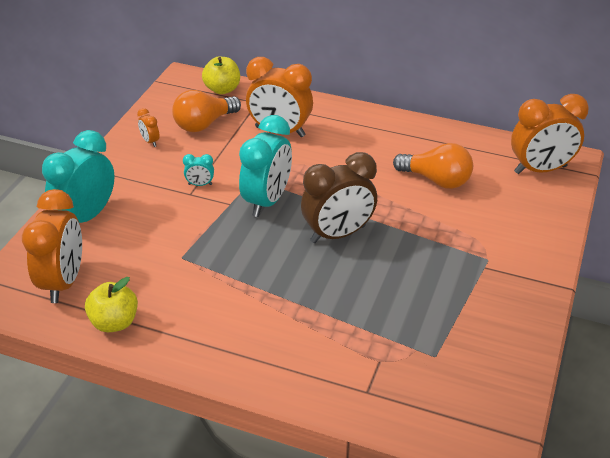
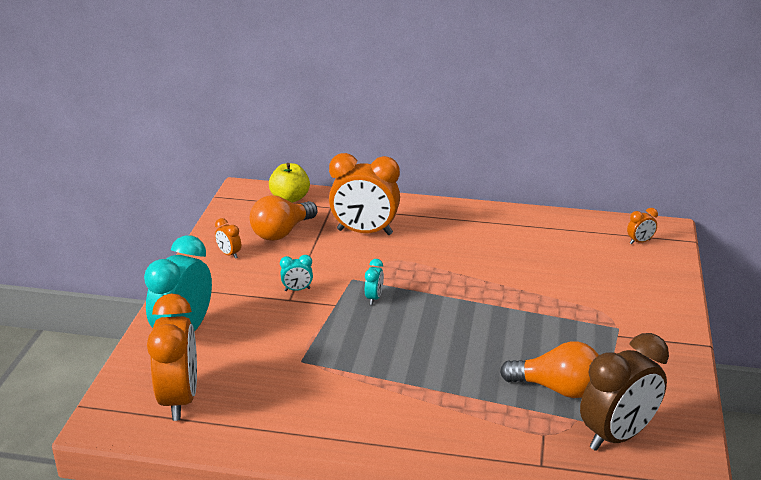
camera: 10 degrees left, 10 degrees down
(114, 322) = (249, 432): yellow apple -> none
(267, 201) = (374, 298): turquoise clock -> turquoise clock, size x0.43
(338, 234) = (459, 321): brown clock -> brown clock (617, 436)
(436, 180) = (541, 261): orange light bulb -> orange light bulb (557, 388)
(540, 169) = (640, 242): orange clock -> orange clock, size x0.43

